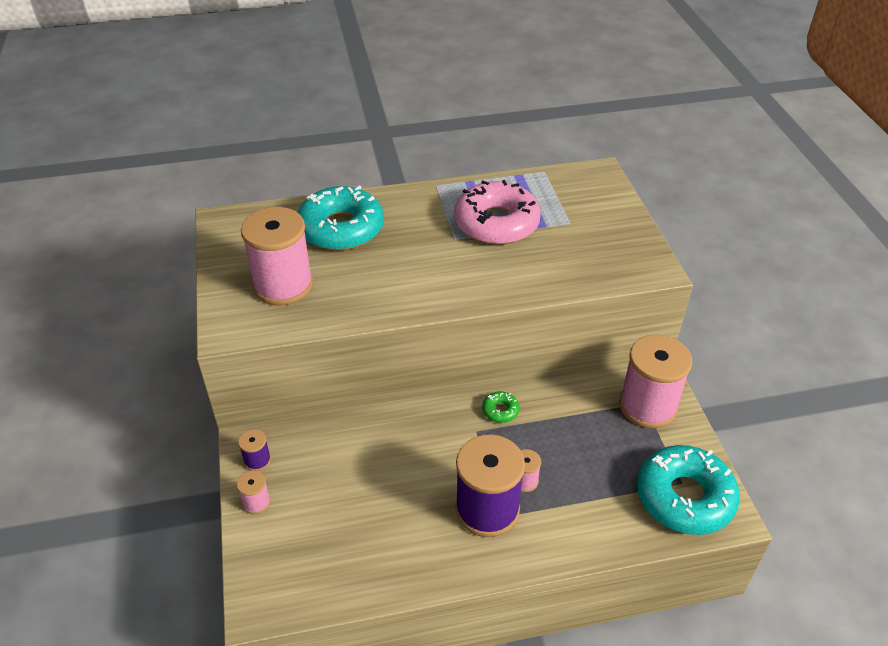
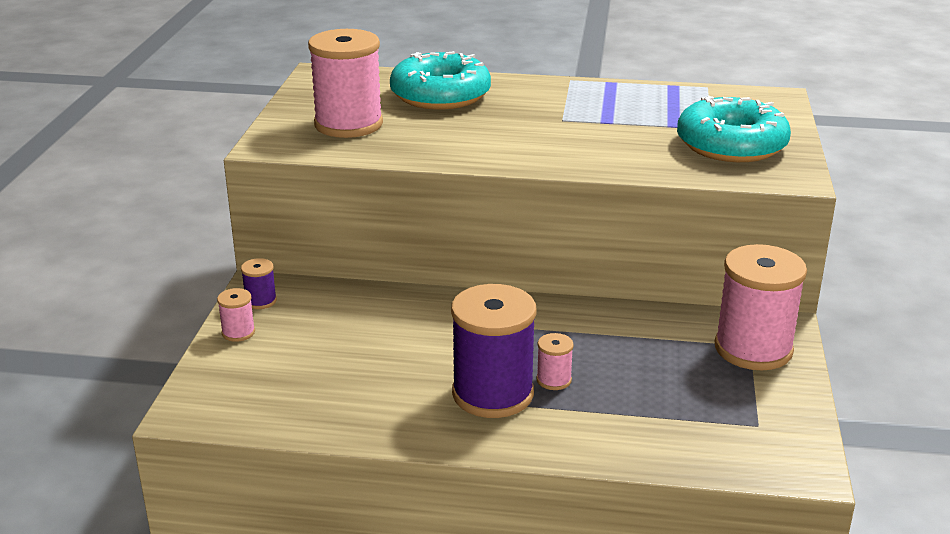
camera: 20 degrees right, 15 degrees down
(496, 223) = (620, 116): pink donut -> none
(500, 410) = (561, 316): green donut -> none
(684, 497) = (753, 438): turquoise donut -> turquoise donut (731, 145)

